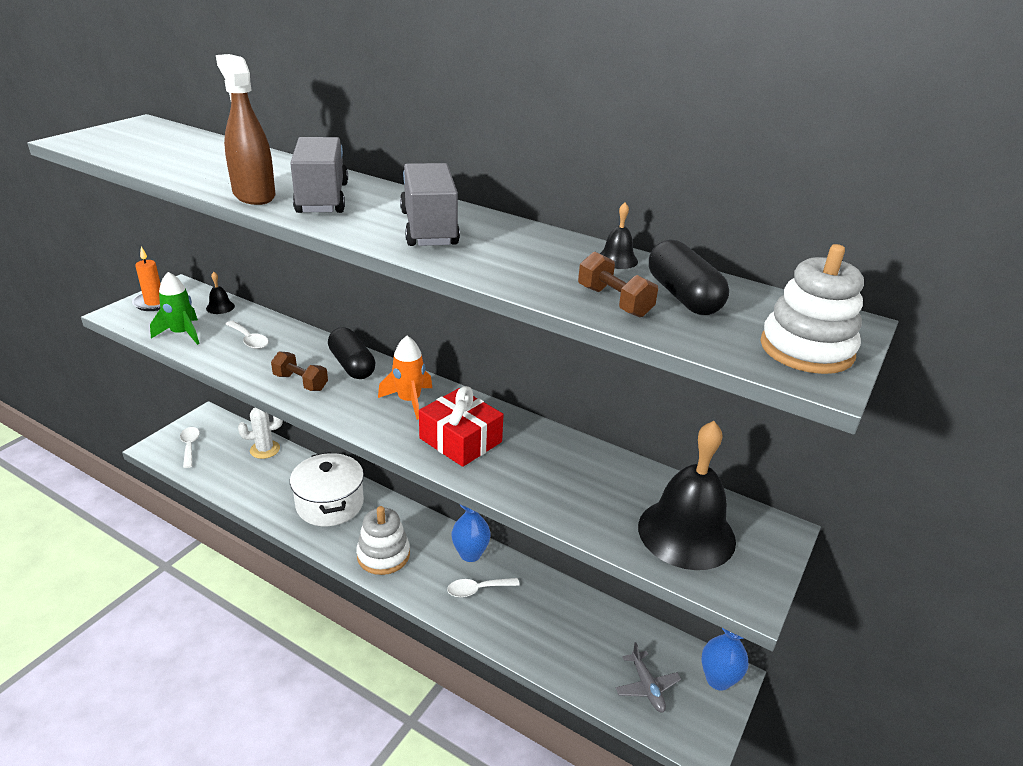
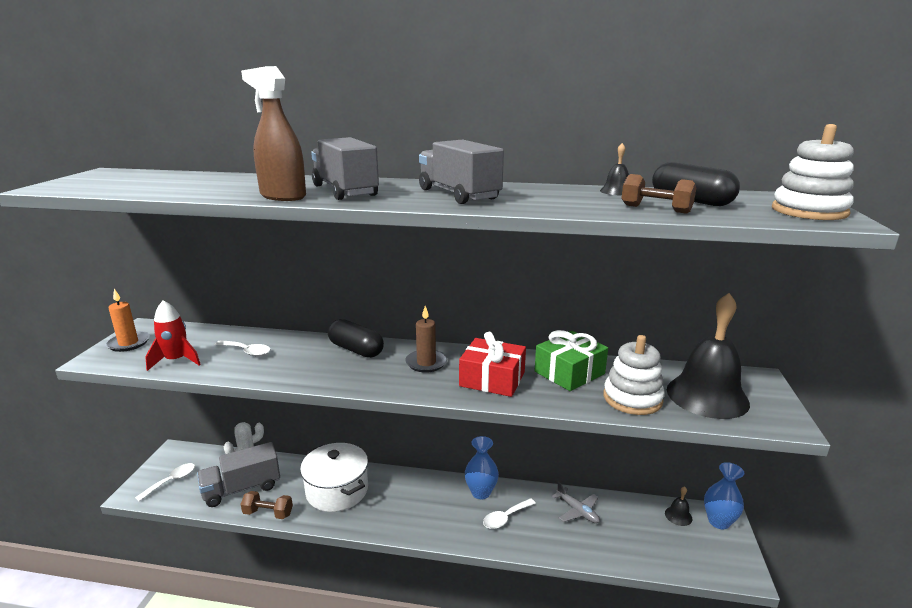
camera: 20 degrees left, 10 degrees down
(182, 334) = (176, 360): green rocket -> red rocket
(190, 446) = (171, 481): white spoon -> white spoon turned 75 degrees clockwise
(220, 307) = (198, 334): black bell -> black bell (678, 516)
(245, 473) = (242, 488): none -> grey truck
(300, 382) = (322, 371): brown dumbbell -> brown dumbbell (268, 513)
(383, 555) = (411, 516): white stacking toy -> white stacking toy (632, 399)
(409, 401) = (426, 363): orange rocket -> brown candle
(552, 456) = (569, 372): none -> green gift
(646, 687) = (678, 545): grey plane -> grey plane (577, 511)

